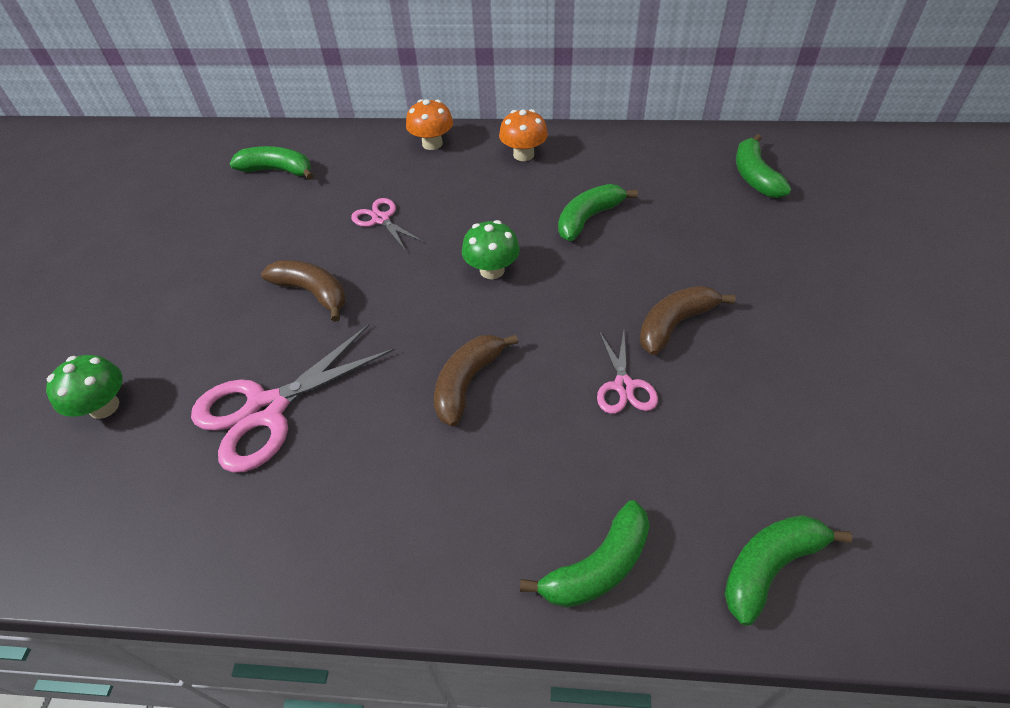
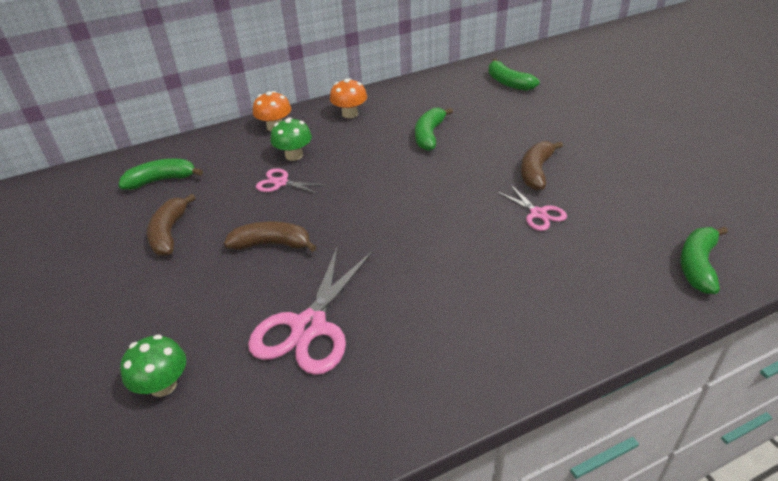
camera: 30 degrees left, 10 degrees down
(467, 383) = (440, 251): brown banana -> brown banana (169, 233)
(492, 270) = (393, 184): green mushroom -> green mushroom (294, 155)
(598, 566) = (613, 308): green banana -> none

